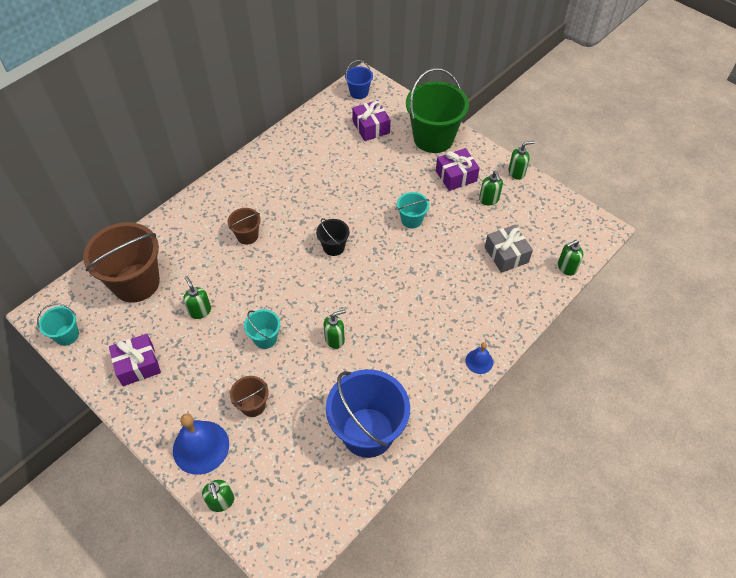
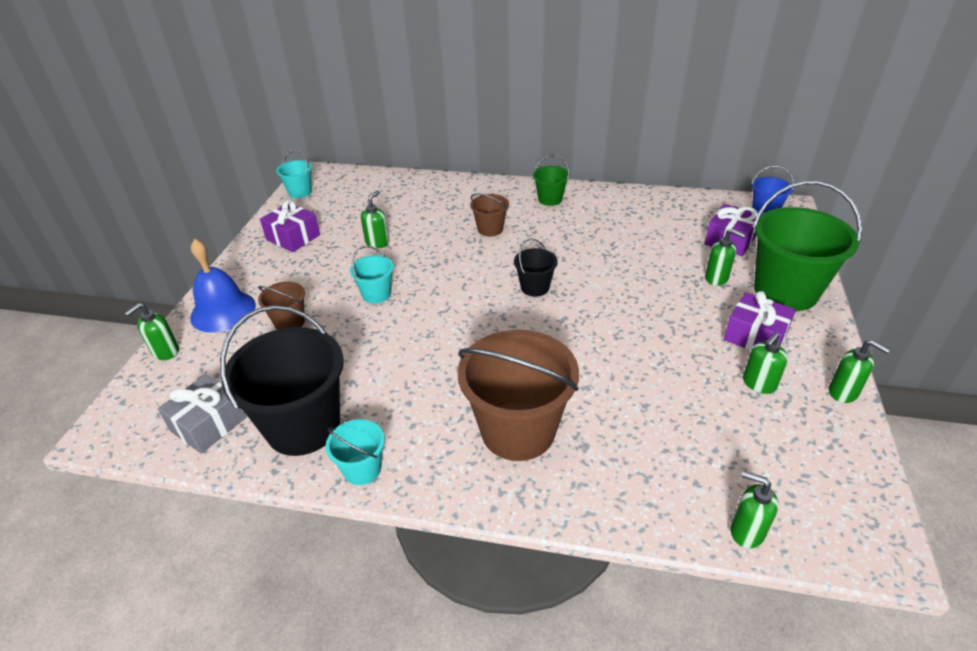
camera: 60 degrees right, 15 degrees down
(136, 283) = (379, 198): brown bucket -> brown bucket (518, 430)
(243, 183) = (550, 199): none -> green bucket
(335, 339) = (413, 342): green soap dispenser -> green soap dispenser (717, 278)
(368, 432) = (303, 426): blue bucket -> black bucket
(411, 220) = (639, 328): turquoise bucket -> turquoise bucket (362, 469)
(479, 361) = (482, 492): blue bell -> none
(506, 255) = (688, 444): grey gift -> grey gift (208, 424)

